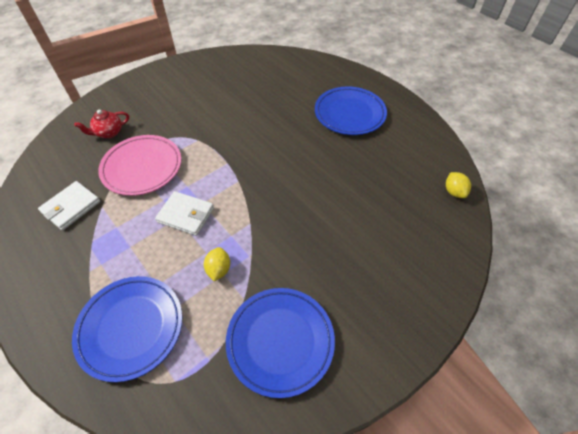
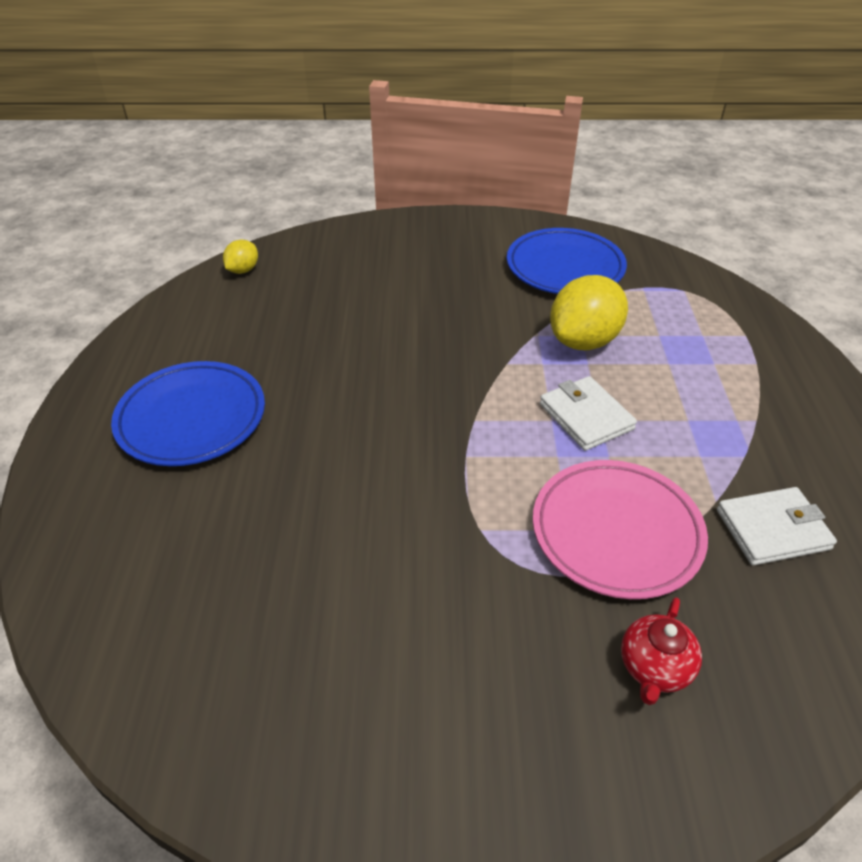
camera: 140 degrees left, 10 degrees down
(109, 133) = (654, 668): red teapot -> red teapot turned 105 degrees clockwise
(131, 328) = (715, 343): blue plate -> none
(218, 269) = (584, 341): yellow lemon -> yellow lemon, size x1.98

